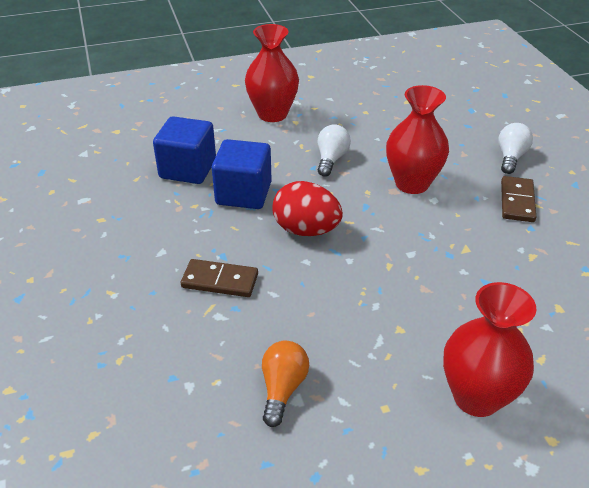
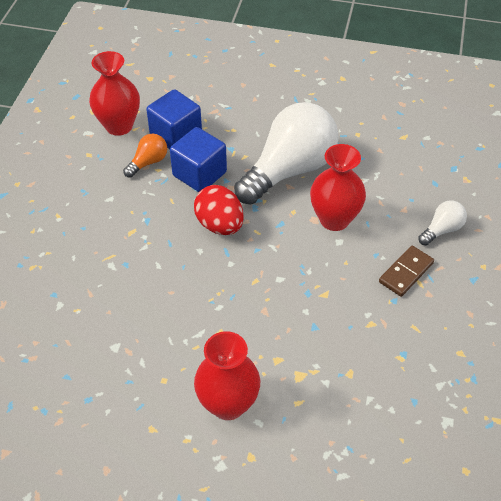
camera: 30 degrees right, 10 degrees up
(220, 280) = (131, 239): brown domino -> none
(272, 114) = (278, 107): red vase -> red vase (119, 126)
(282, 388) = (112, 335): orange light bulb -> orange light bulb (148, 162)
(331, 159) = (289, 170): white light bulb -> white light bulb, size x2.30

